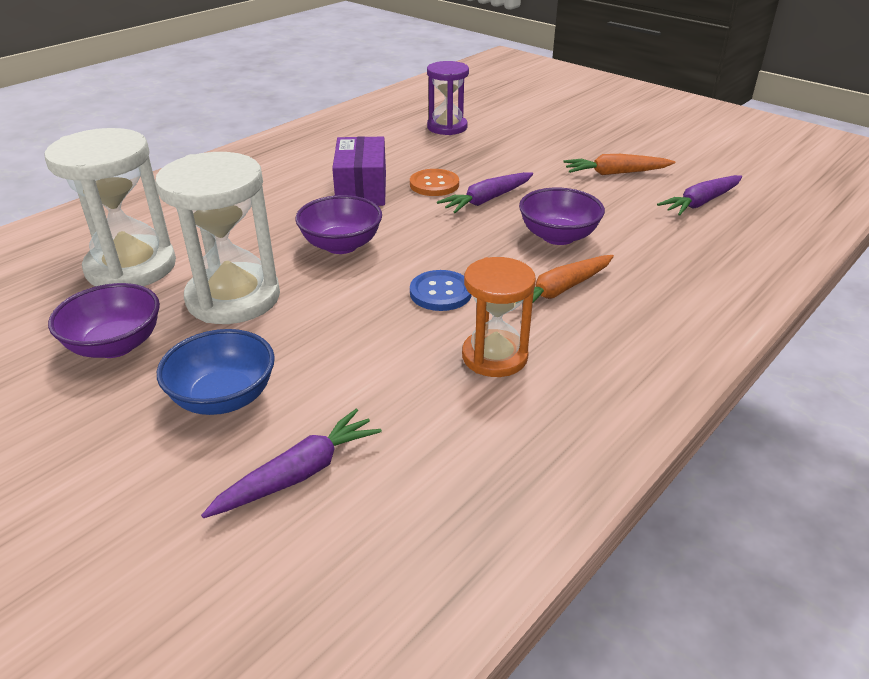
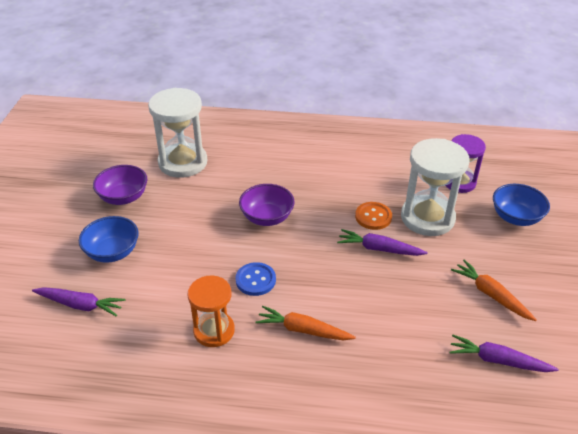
camera: 55 degrees right, 5 degrees up
(233, 298) = (186, 209): white hourglass -> white hourglass (427, 218)
(361, 189) = (334, 191): purple box -> none
(529, 124) = (516, 217): none -> blue bowl
(558, 236) = (367, 302): purple bowl -> none

